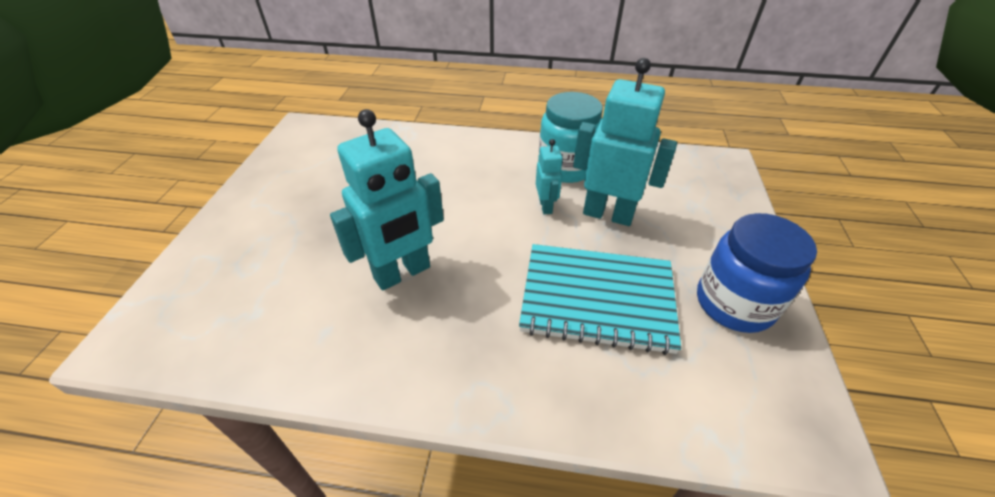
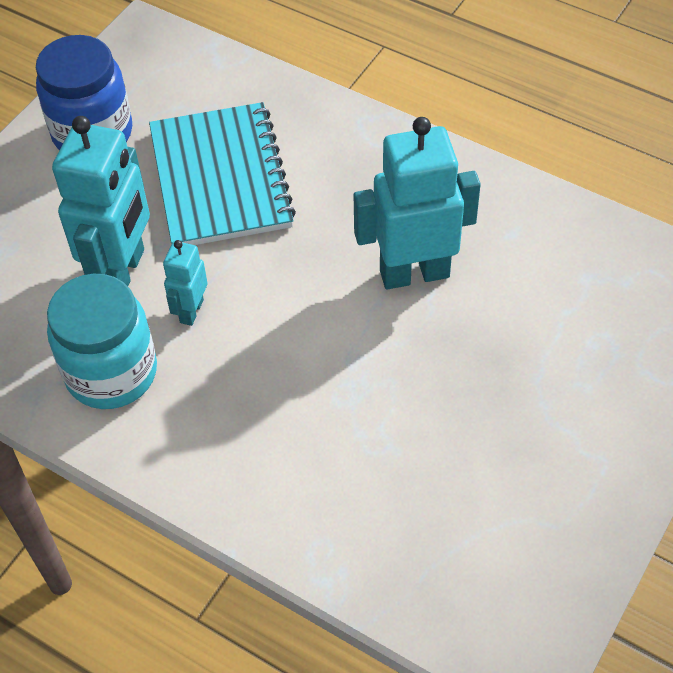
camera: 155 degrees left, 10 degrees up
(597, 299) = (220, 178): turquoise notebook -> turquoise notebook turned 45 degrees clockwise
(608, 214) = (122, 272): turquoise robot -> turquoise robot turned 120 degrees counterclockwise

